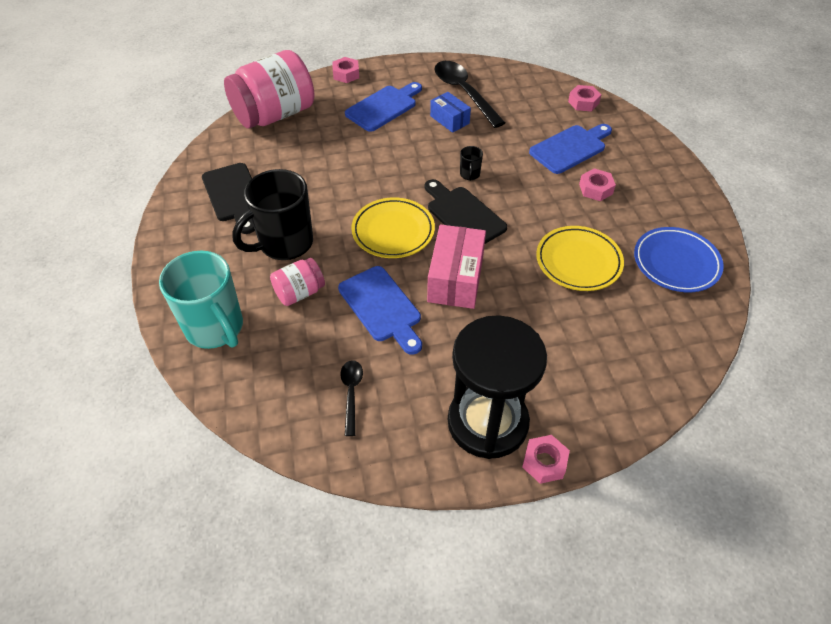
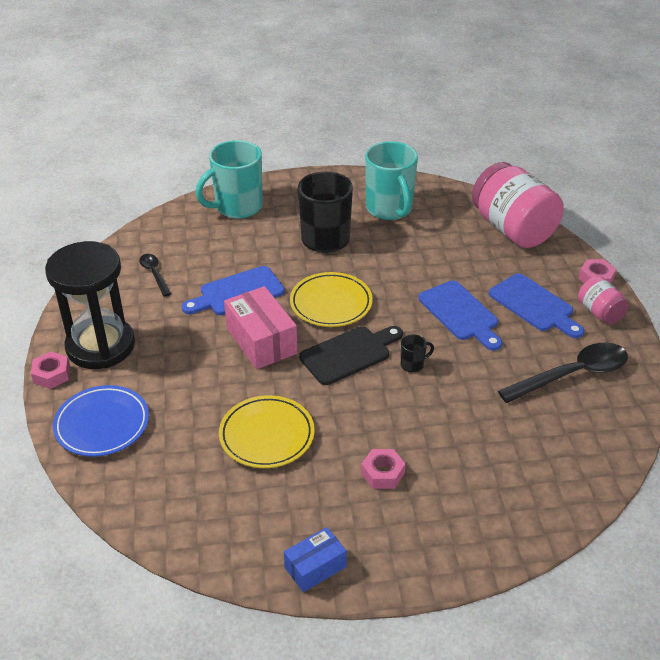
camera: 95 degrees right, 10 degrees down
(233, 195) = (389, 209): black cutting board -> turquoise mug
(299, 293) = (264, 247): pink jar -> pink jar (599, 312)
(351, 393) = (154, 274): black spoon -> black spoon turned 120 degrees counterclockwise
(449, 120) = (514, 357): blue box -> blue box (315, 567)
(455, 279) = (261, 341): pink box -> pink box turned 45 degrees clockwise
(469, 175) = (413, 365): black mug -> black mug turned 150 degrees clockwise
(570, 148) = (462, 462): blue cutting board -> blue cutting board (460, 314)
(583, 102) = (565, 495): pink nut -> none
(676, 263) = (249, 524): blue plate -> blue plate (102, 424)

